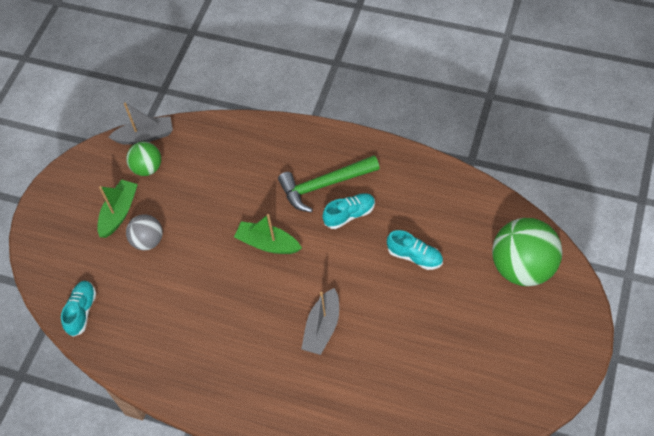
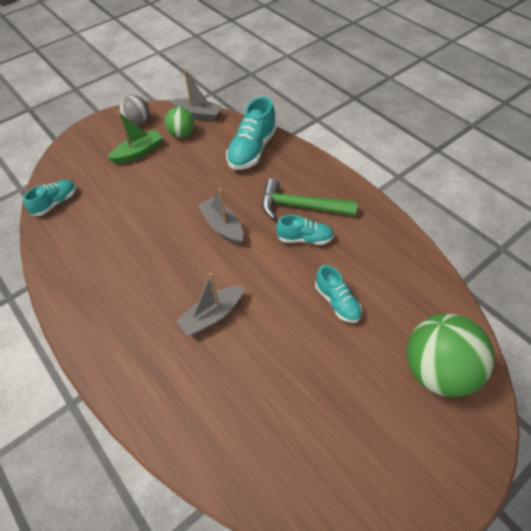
camera: 30 degrees right, 5 degrees down
(148, 241) = (140, 180): grey ball -> grey ball (138, 122)
(234, 149) = (252, 150): none -> turquoise shoe
(268, 243) = (222, 226): green boat -> grey boat

